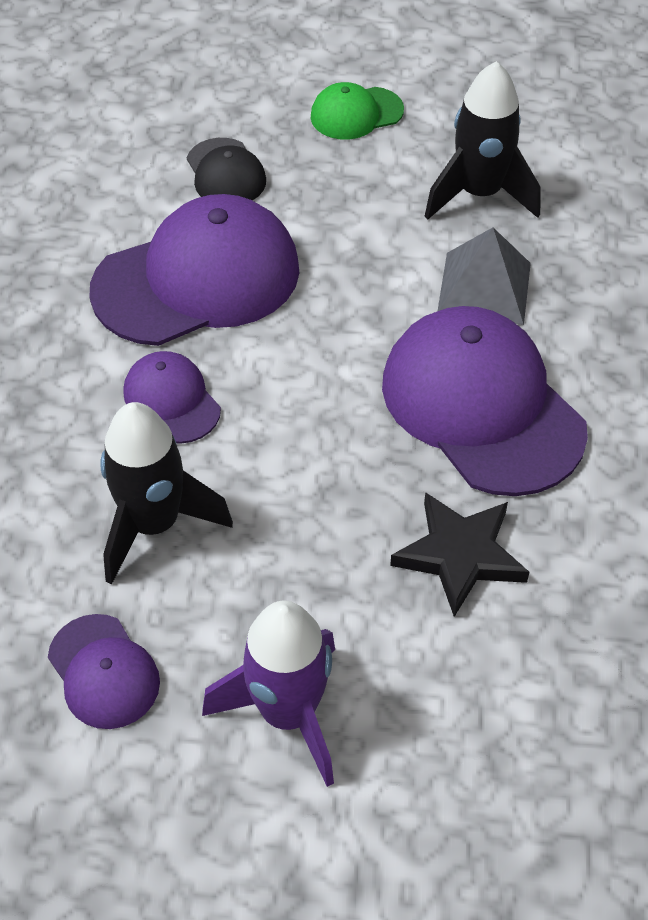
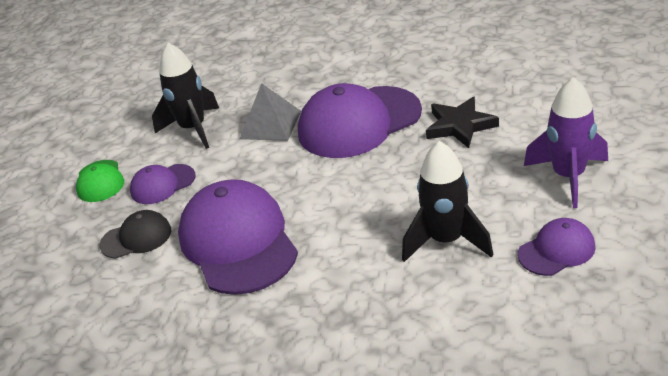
camera: 80 degrees left, 15 degrees down
(171, 400) = (345, 243): purple cap -> purple cap (162, 184)

